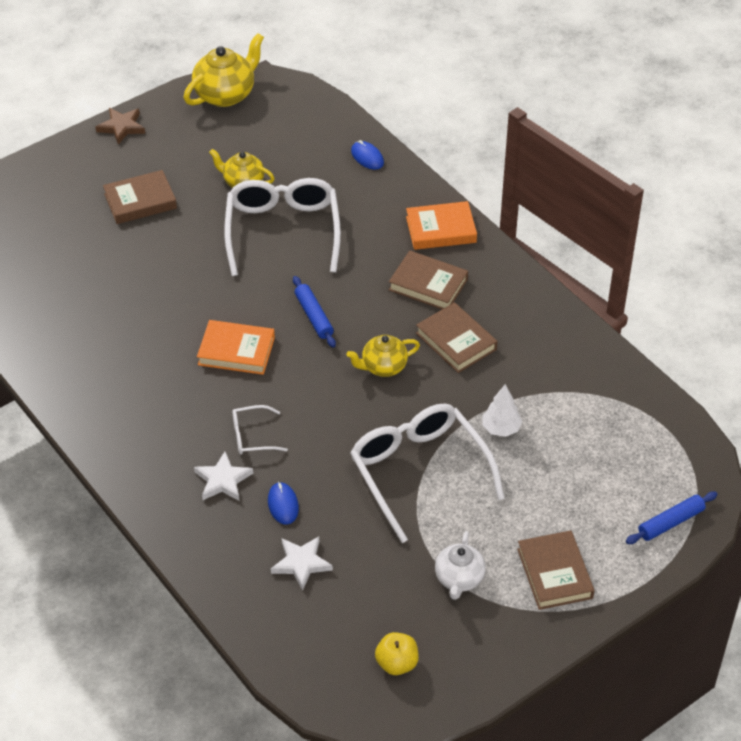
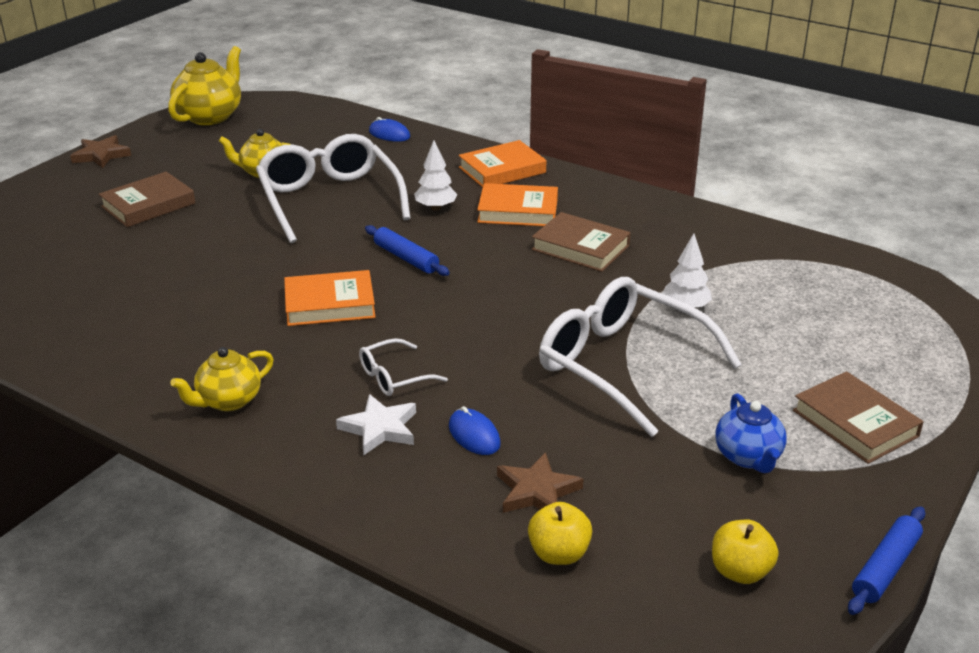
camera: 20 degrees left, 15 degrees down
(290, 615) = (559, 554): none -> yellow apple
(301, 563) = (536, 491): white star -> brown star
(363, 263) = (436, 208): none -> white tree
(383, 367) = (514, 283): yellow teapot -> yellow teapot (228, 401)
(428, 285) = (518, 211): brown book -> orange book
(459, 579) = (748, 457): white teapot -> blue teapot
(670, 522) = (937, 346): blue rolling pin -> blue rolling pin (885, 568)

